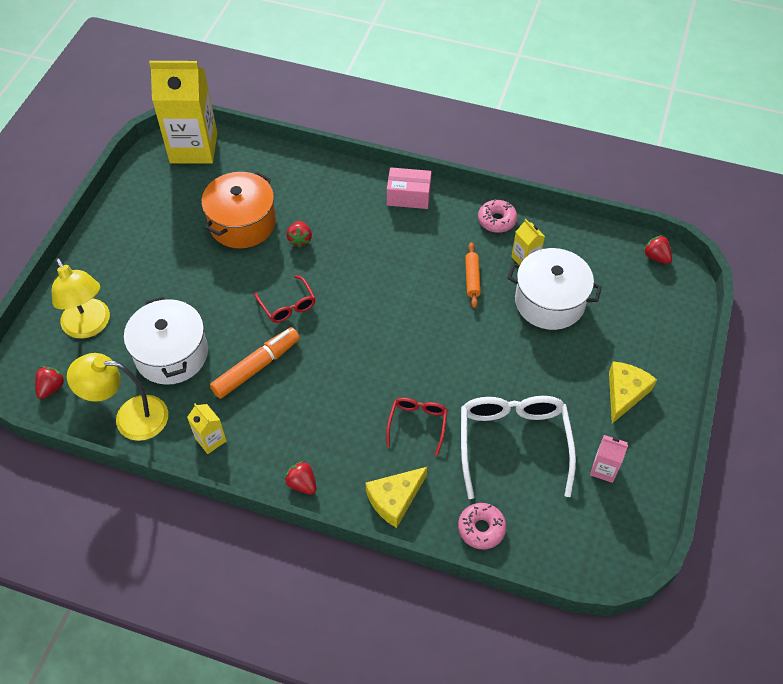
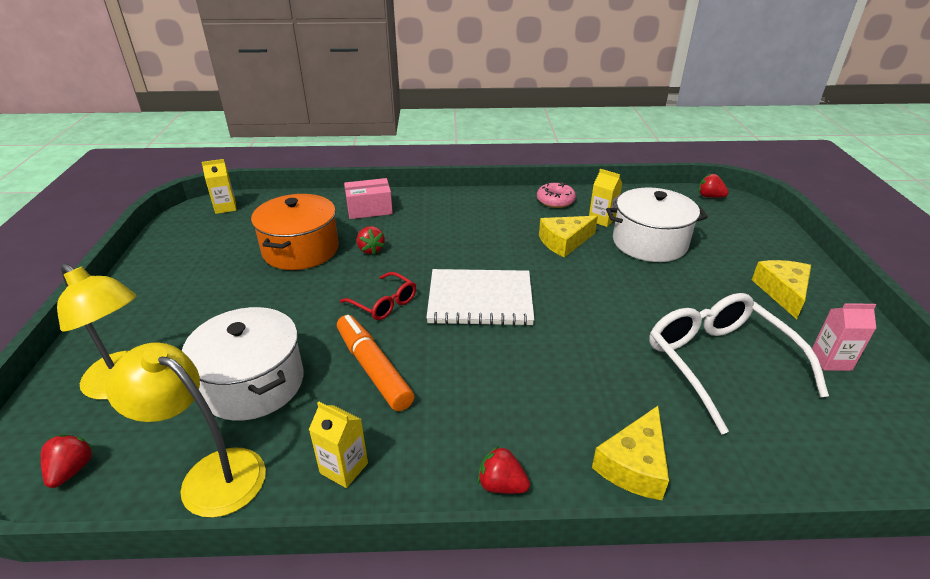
camera: 20 degrees left, 20 degrees down
(130, 417) = (210, 474): yellow lamp -> yellow lamp turned 45 degrees clockwise
(193, 148) = (225, 207): yellow carton -> yellow carton, size x0.44
(256, 367) = (373, 369): orange marker -> orange marker turned 60 degrees counterclockwise
(364, 324) = (480, 299): none -> white notebook
(408, 196) = (463, 201): pink box -> pink box (369, 209)
(417, 424) = (601, 374): red glasses -> none
(472, 278) = (564, 242): orange rolling pin -> yellow cheese
(481, 528) = (764, 465): pink donut -> none

